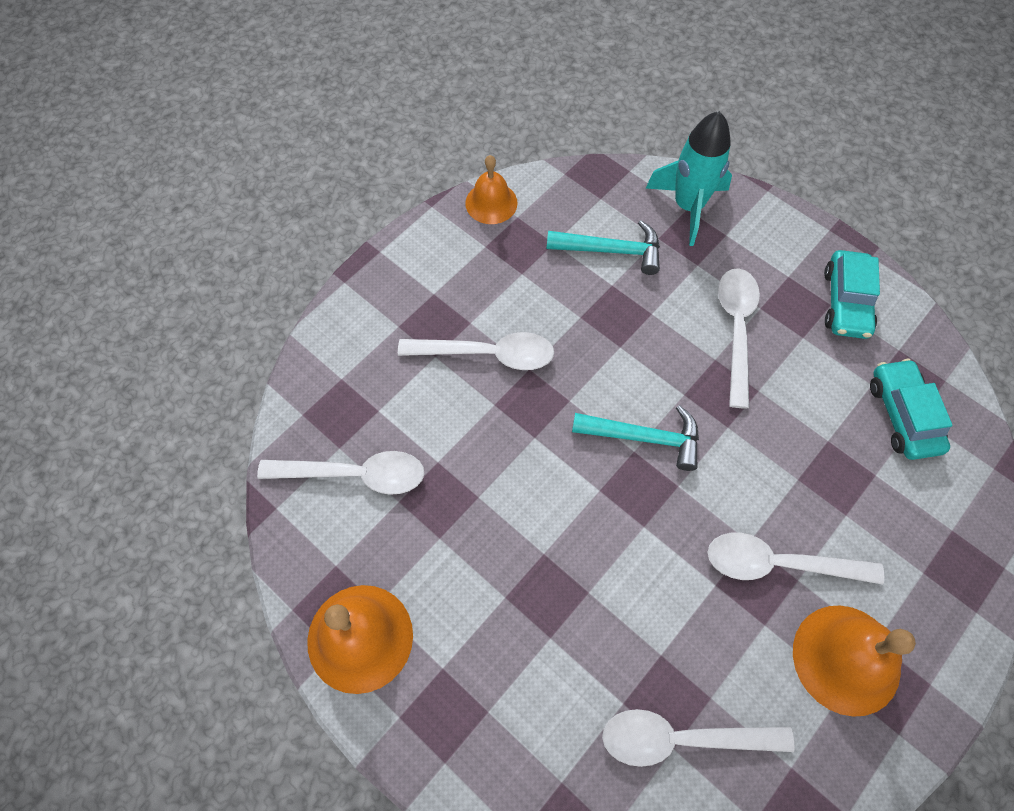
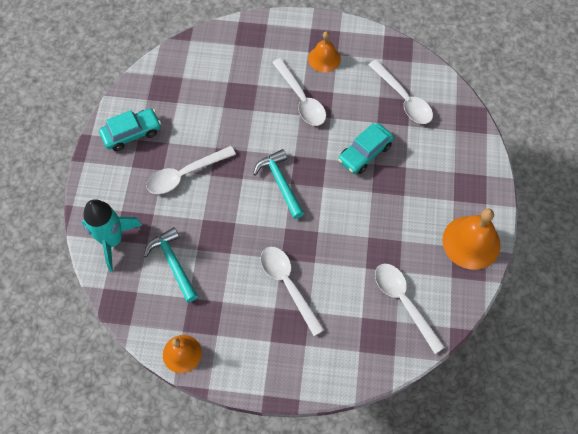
camera: 125 degrees left, 0 degrees up
(846, 659) = (324, 58): orange bell -> orange bell, size x0.63
(902, 415) = (186, 83): turquoise car -> turquoise car (365, 153)

